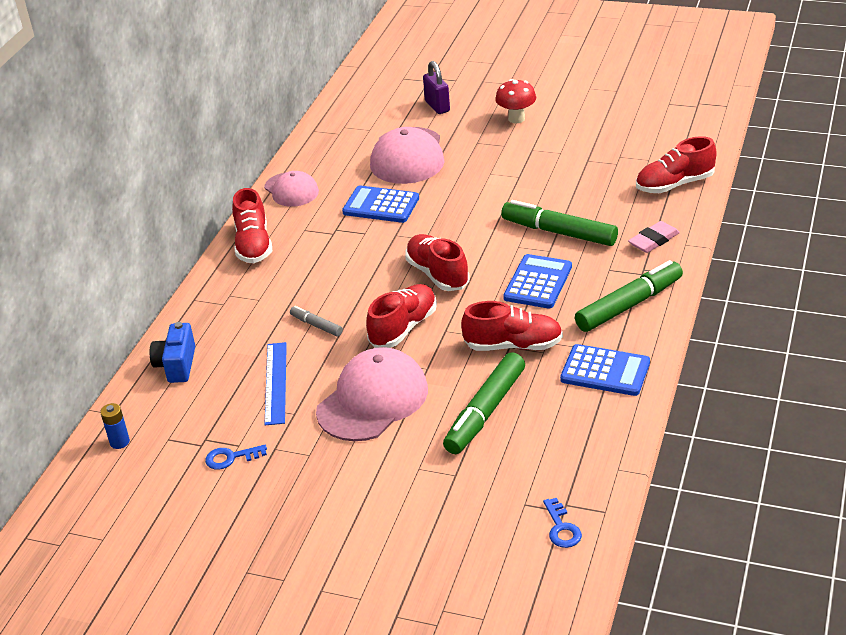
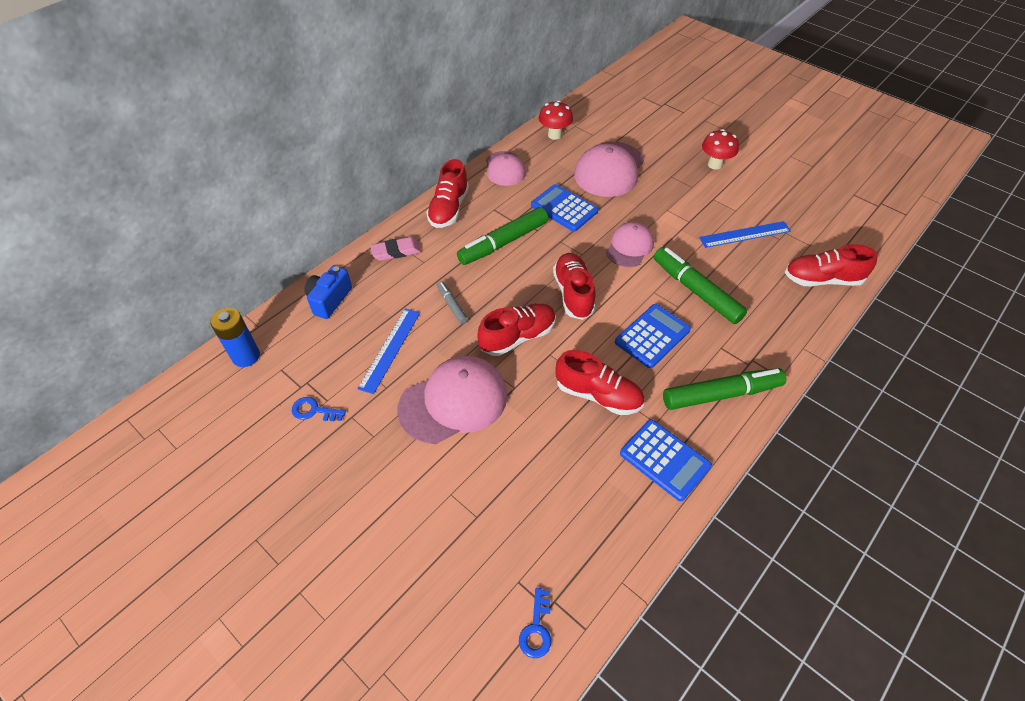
camera: 20 degrees right, 15 degrees up
(119, 442) = (246, 356): blue battery -> blue battery, size x1.61
(327, 142) = (554, 135): none -> red mushroom
(437, 106) = (656, 131): purple padlock -> none
(471, 217) = (629, 247): none -> pink cap
(485, 412) = (538, 457): green marker -> green marker (503, 242)
(580, 170) = (744, 234): none -> blue ruler
(653, 240) = (776, 332): pink eraser -> pink eraser (396, 251)

